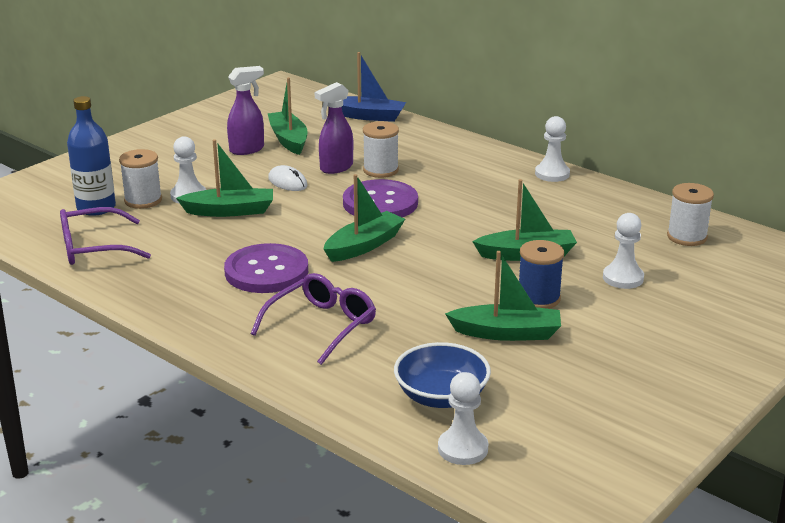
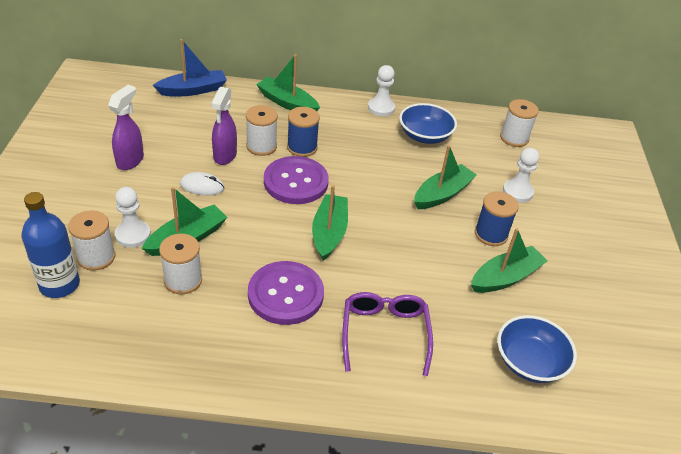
camera: 40 degrees left, 15 degrees up
(94, 248) = (109, 336): purple glasses -> none
(192, 235) = (183, 280): none -> white spool
(288, 140) = (155, 137): green boat -> green boat (287, 103)
(421, 181) = (302, 147): none -> blue spool
(463, 449) = (591, 405): white pawn -> none
(573, 207) = (425, 136): none -> blue bowl

